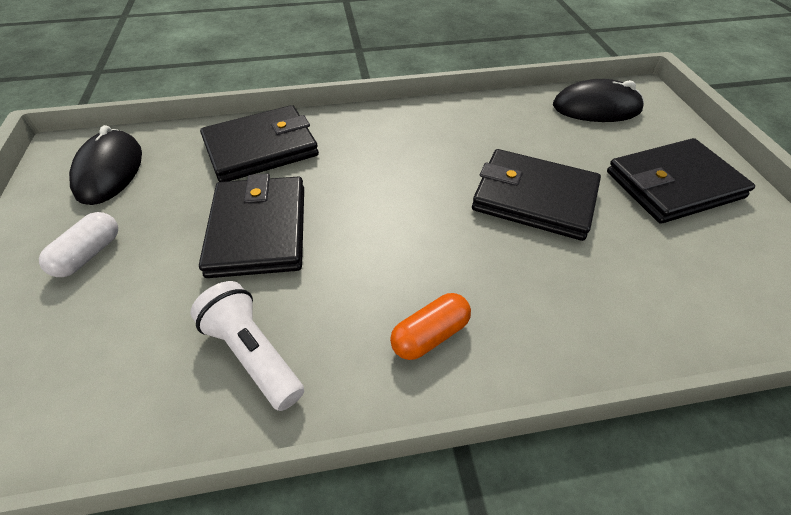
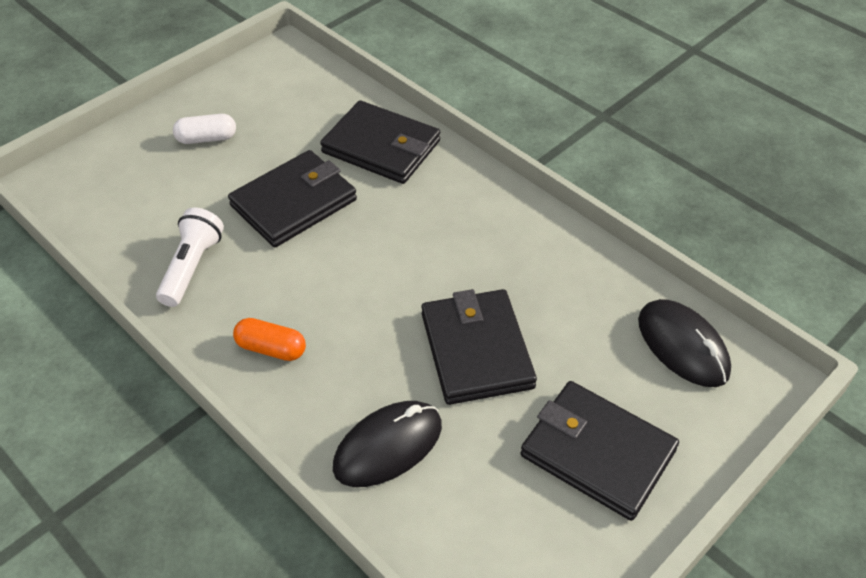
camera: 55 degrees right, 0 degrees up
(110, 171) = (284, 89): black mouse -> black mouse (388, 446)

